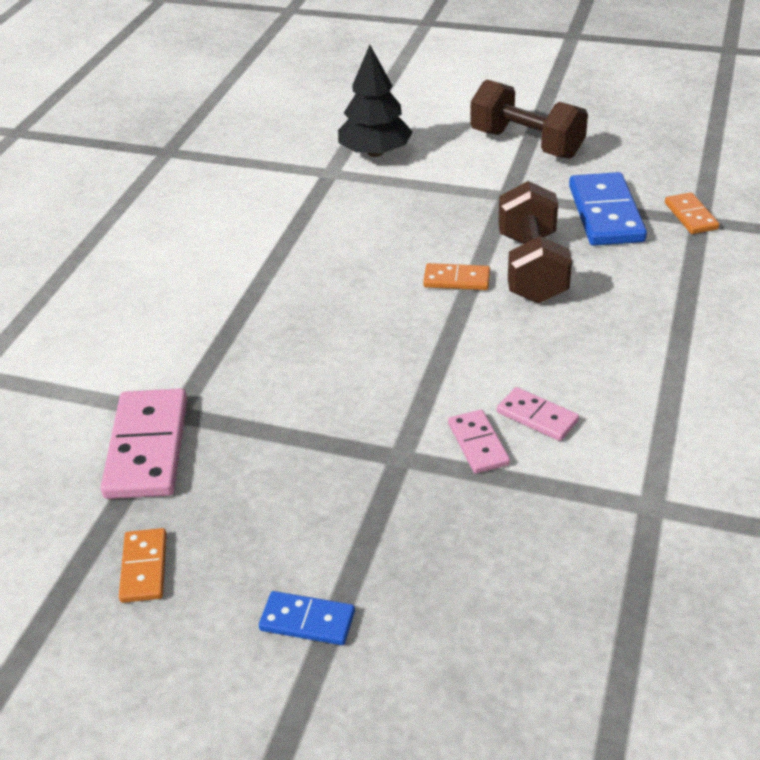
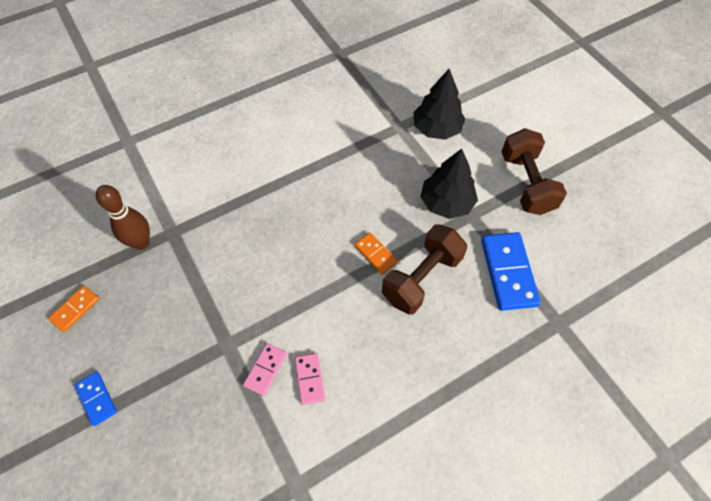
camera: 40 degrees right, 20 degrees up
(147, 448) = (141, 242): pink domino -> brown bowling pin
(470, 200) = (446, 202): none -> black tree
(605, 214) = (508, 272): blue domino -> blue domino turned 45 degrees counterclockwise
(690, 216) = (556, 315): orange domino -> none

